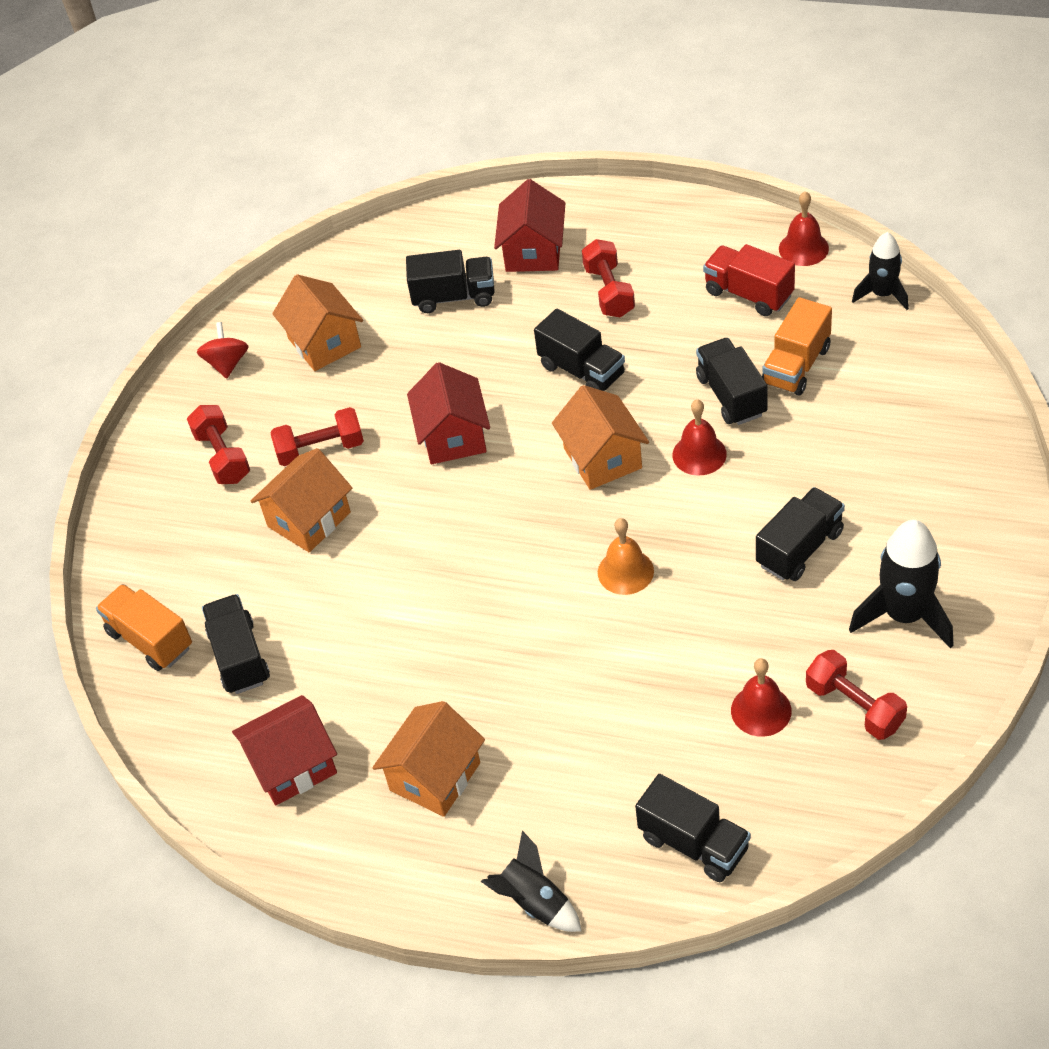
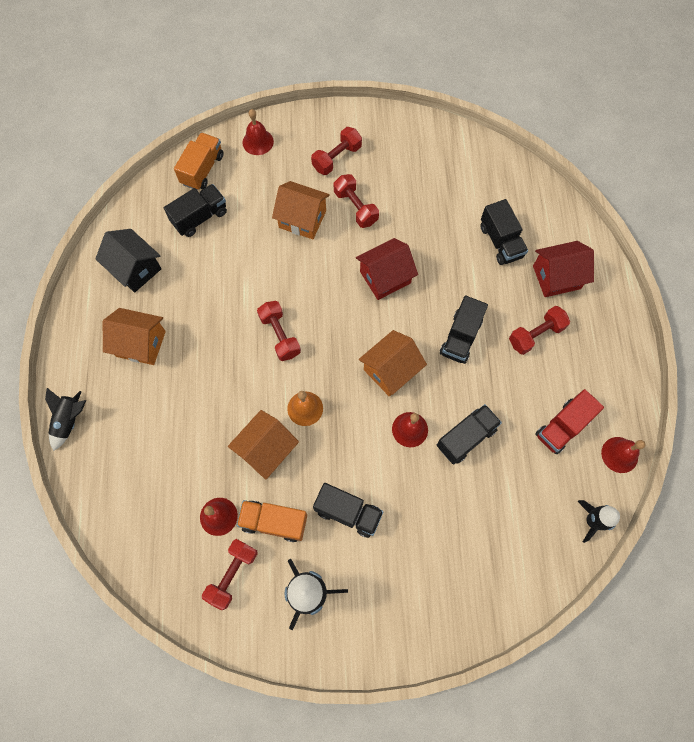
camera: 65 degrees right, 20 degrees up
(138, 554) = (258, 142): none -> red bell
(227, 363) = (407, 134): red spinning top -> none
(293, 766) = (135, 269): red house -> black house
(324, 343) = (439, 181): orange house -> orange house (266, 449)
(495, 582) = (280, 335): none -> red dumbbell
(694, 843) = (120, 499): black truck -> none
(748, 294) = (562, 427): red truck -> red truck turned 150 degrees counterclockwise
(796, 366) = (505, 475): orange truck -> orange truck (274, 522)

